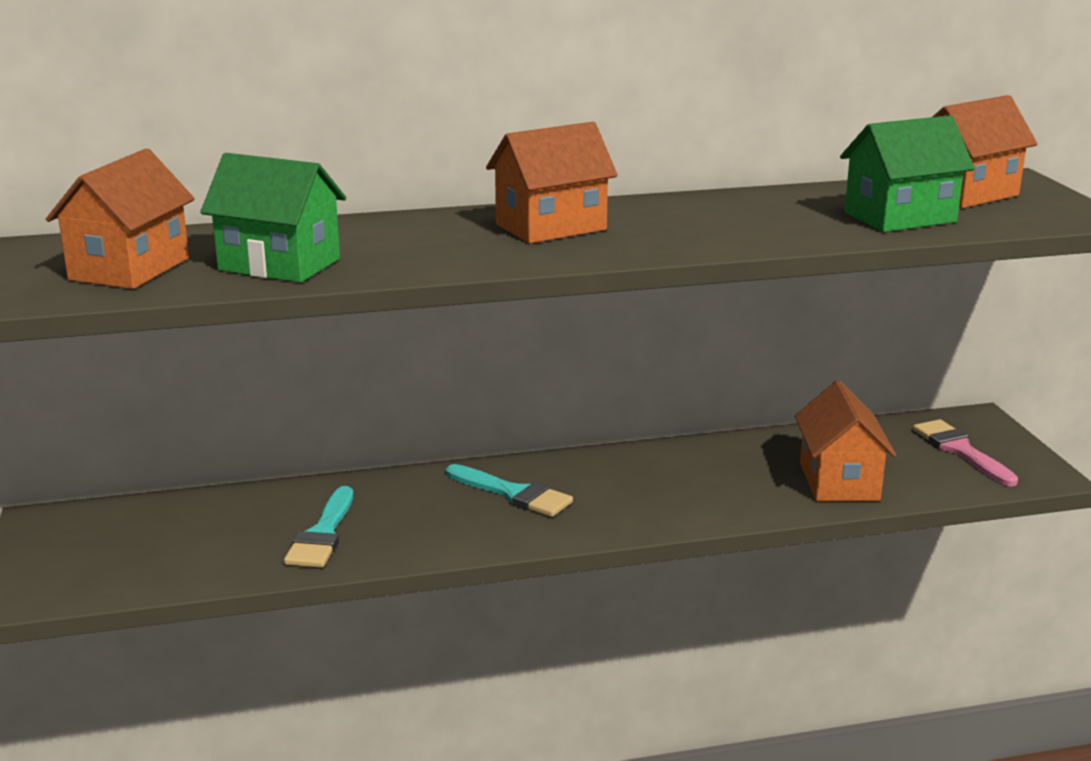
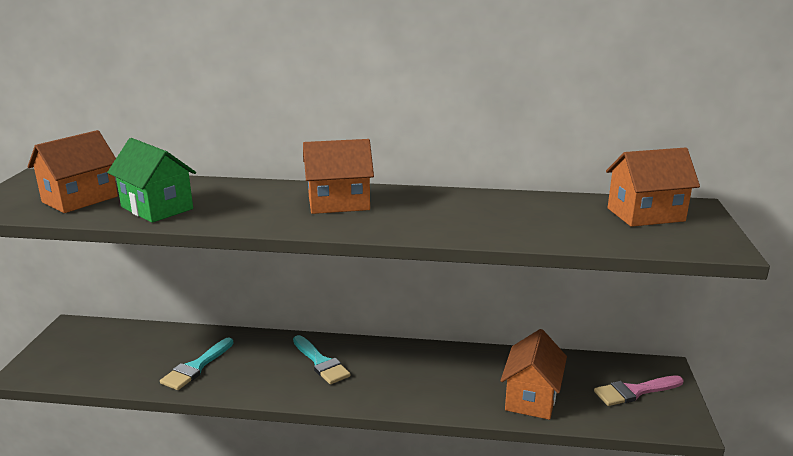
camera: 20 degrees right, 0 degrees up
(900, 217) = (576, 228): green house -> none
(960, 451) = (634, 391): pink brush -> pink brush turned 105 degrees counterclockwise

